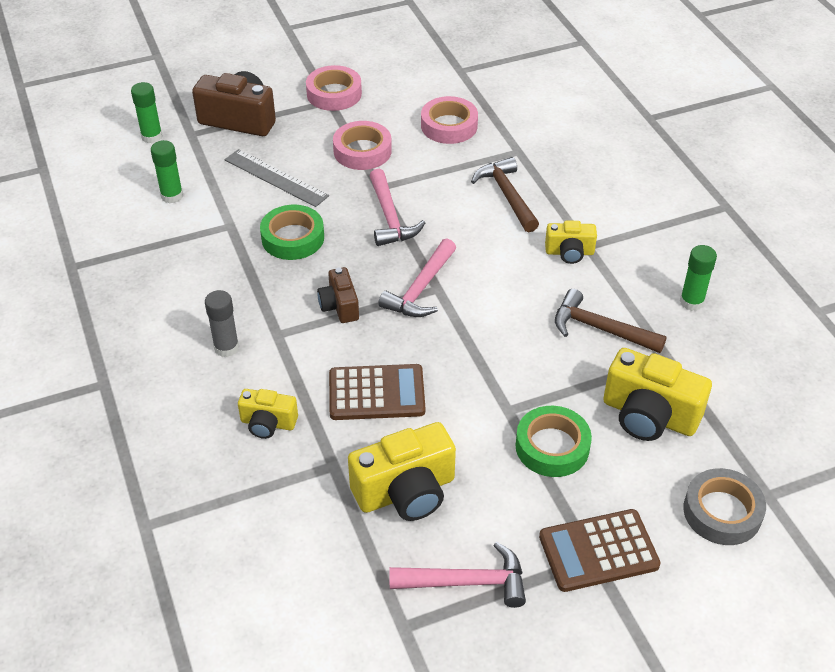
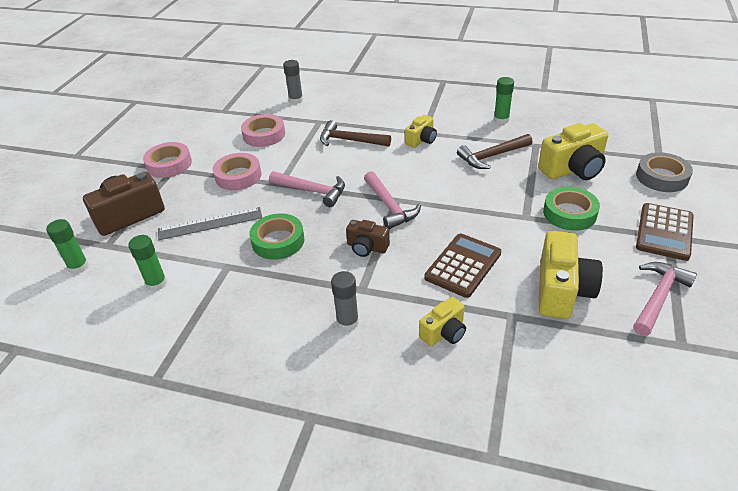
camera: 50 degrees left, 5 degrees down
(540, 109) = (296, 100): none -> grey glue stick

